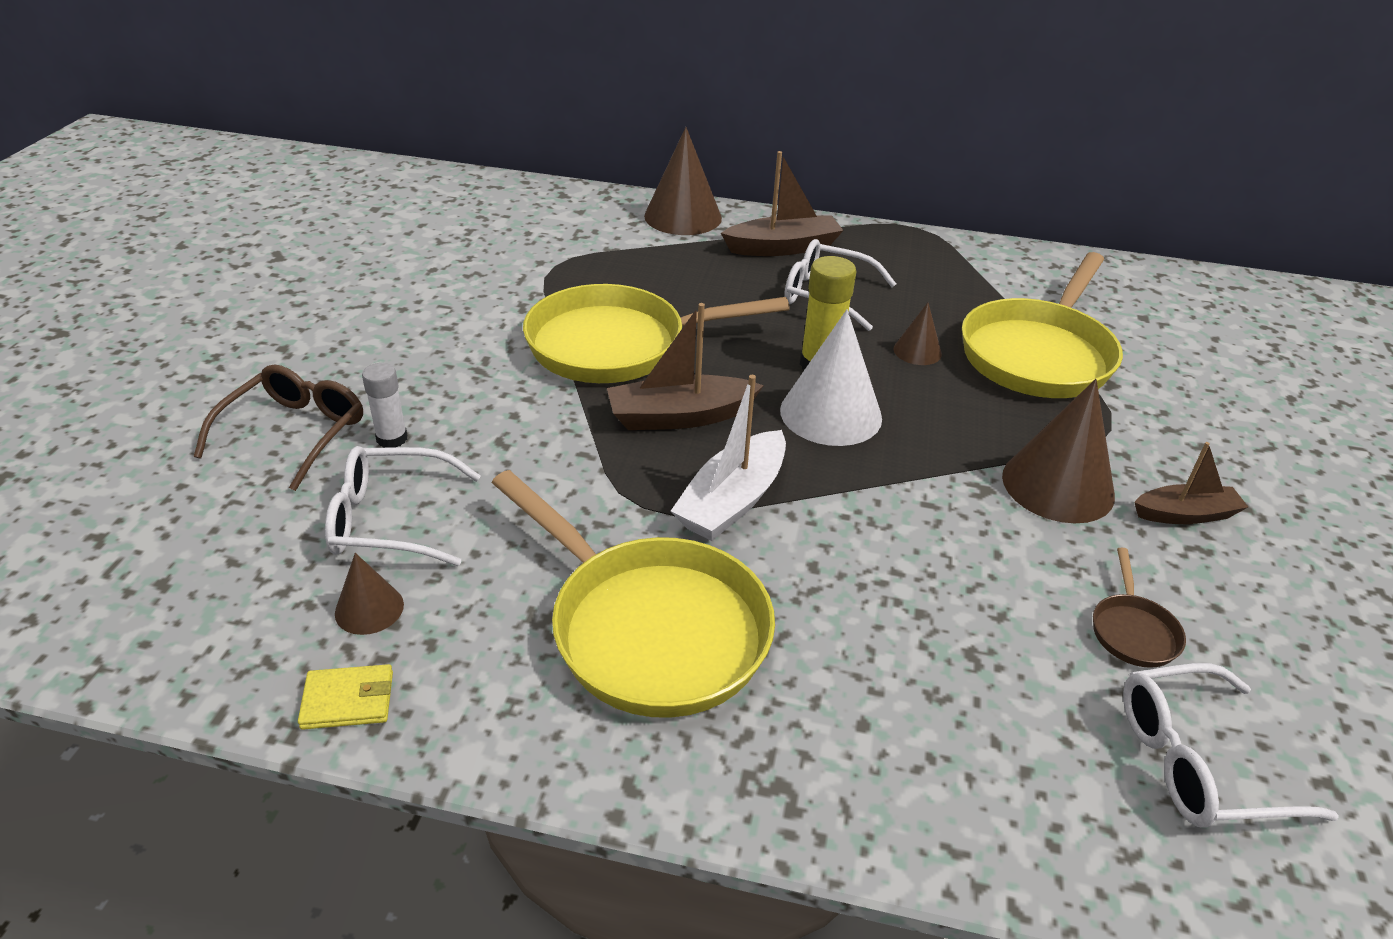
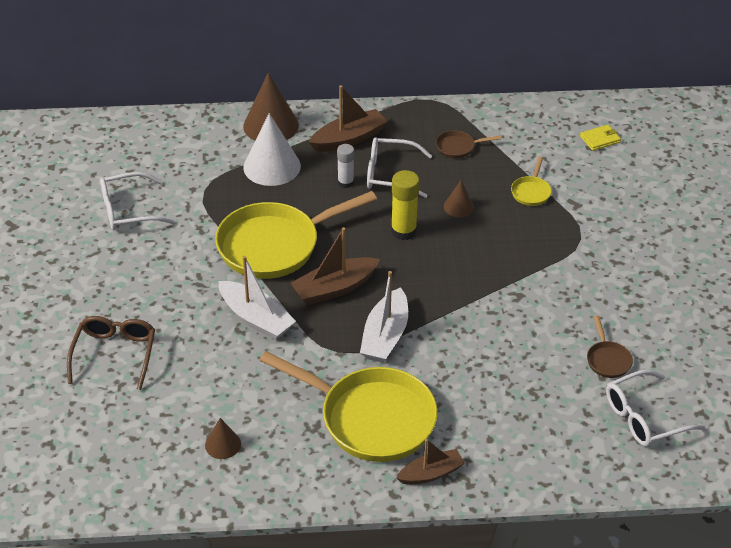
camera: 15 degrees left, 5 degrees up
(348, 700) = (240, 491): yellow wallet -> yellow wallet (600, 139)
(390, 520) = (204, 393): white glasses -> white glasses (128, 210)
(392, 439) = (174, 344): white glue stick -> white glue stick (345, 182)
(536, 431) = (256, 318): none -> white boat
(831, 413) = (421, 265): white cone -> white cone (272, 166)
(938, 283) = (458, 147): none -> brown pan
(1039, 354) = (531, 192): yellow pan -> yellow pan, size x0.42
(1058, 485) = (557, 283): brown cone -> none
(1185, 514) = (626, 285): brown boat -> brown boat (431, 473)

